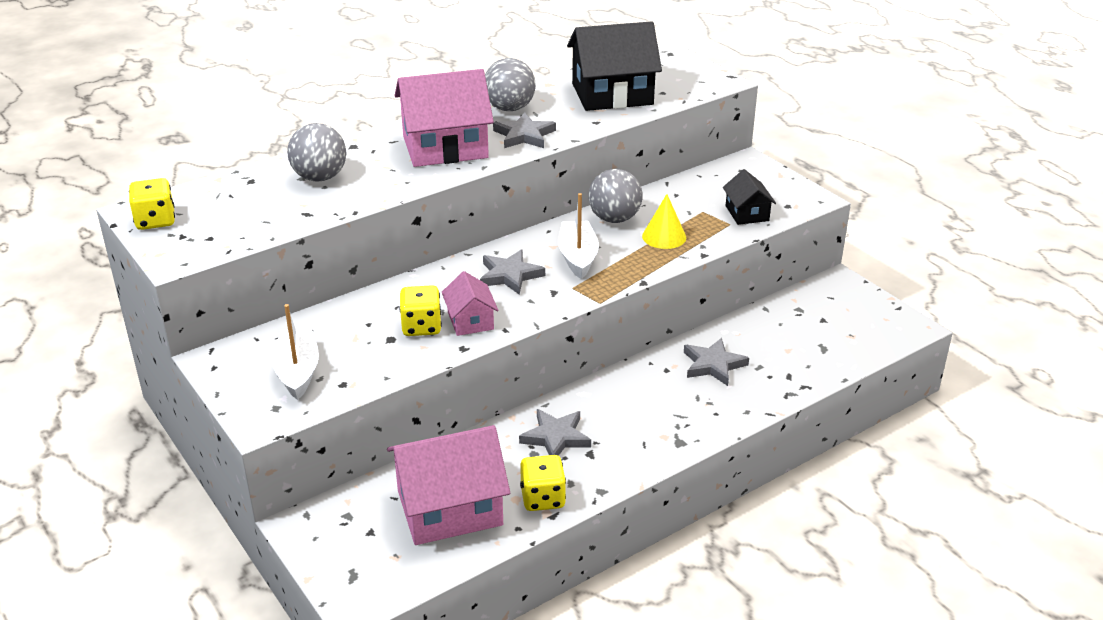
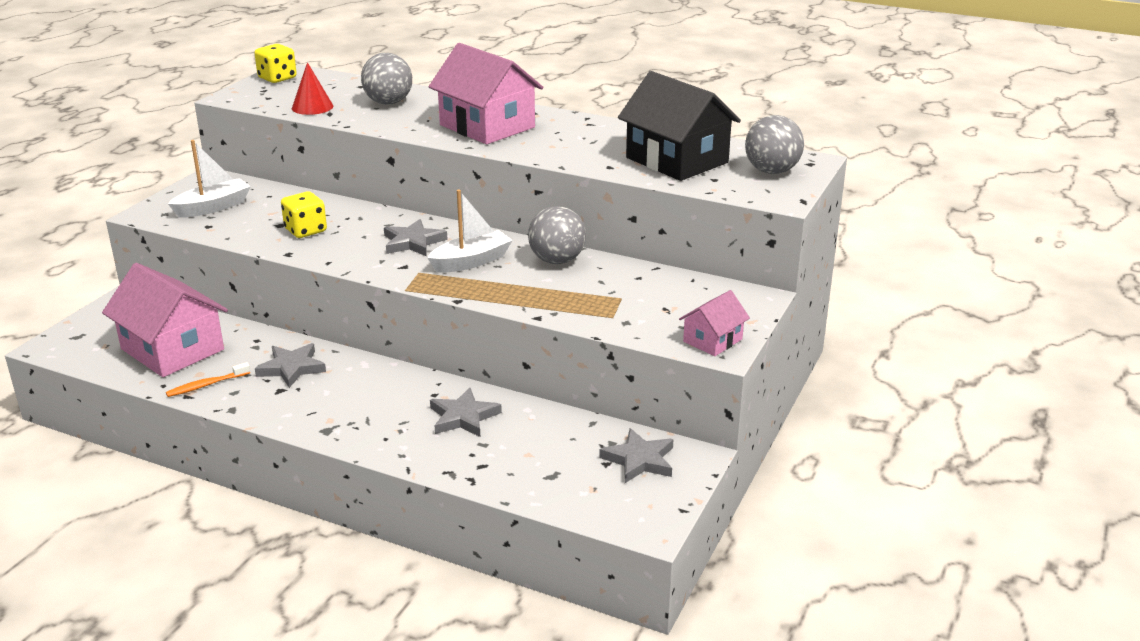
camera: 60 degrees right, 5 degrees down
(275, 219) = (312, 107): none -> red cone
(470, 320) = (330, 245): pink house -> pink house (712, 340)
(509, 108) = (589, 130): grey ball -> grey ball (771, 171)
(524, 135) = (545, 147): grey star -> grey star (639, 460)
(542, 498) = (206, 385): yellow dice -> orange toothbrush
(664, 237) = (550, 290): yellow cone -> none
(747, 213) = (644, 321): black house -> none

